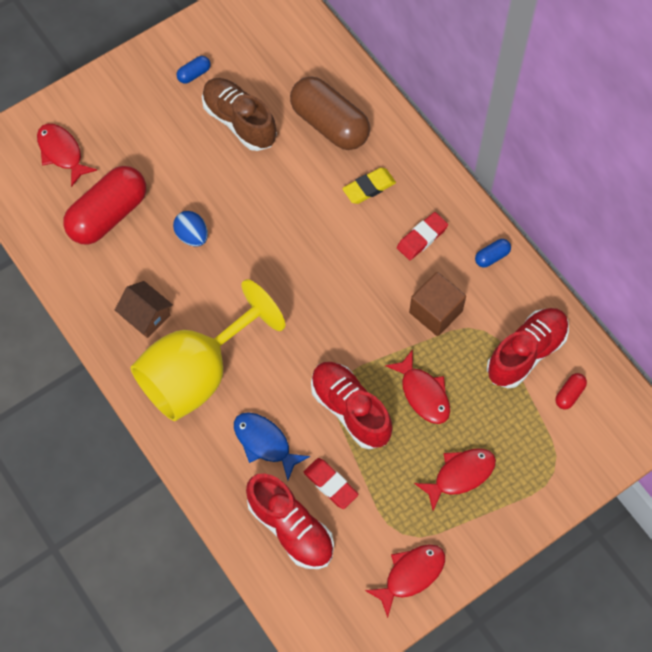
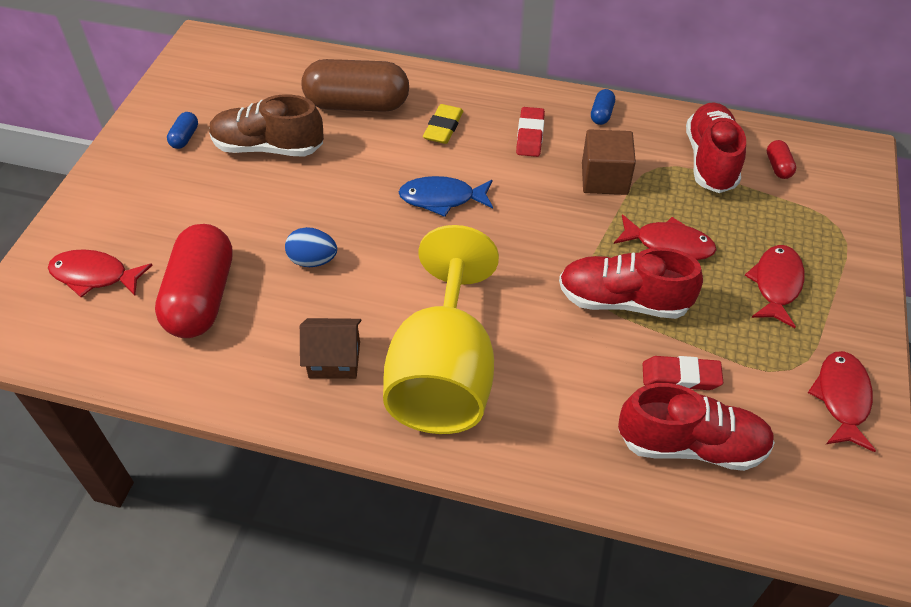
camera: 40 degrees left, 15 degrees down
(265, 443) = (578, 387): blue fish -> blue fish (442, 198)

